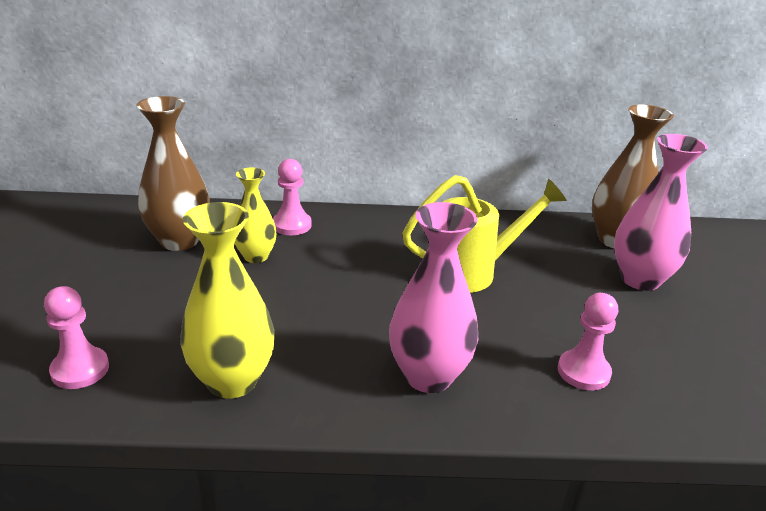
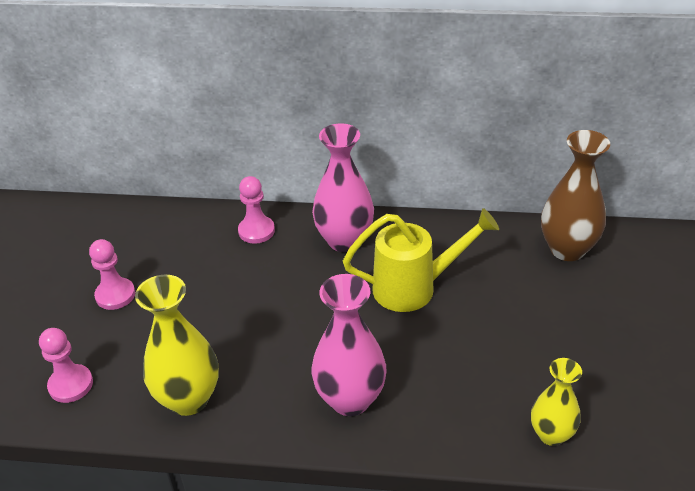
camera: 10 degrees right, 10 degrees up
(179, 241) = (154, 250): brown vase -> none
(256, 256) = (220, 268): yellow vase -> yellow vase (551, 434)
(583, 372) = (487, 399): pink pawn -> pink pawn (115, 295)
(640, 279) = (575, 298): pink vase -> pink vase (344, 240)

